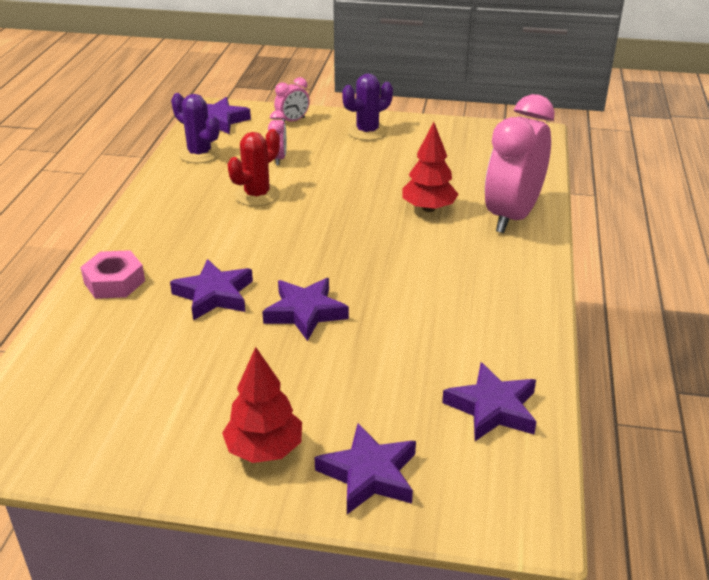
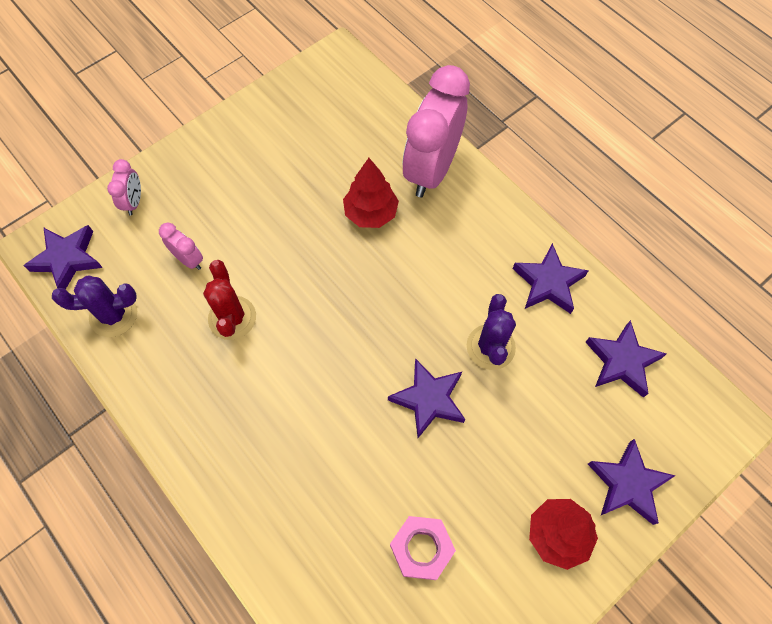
camera: 50 degrees left, 30 degrees up
(114, 282) = (263, 516): pink nut -> pink nut (421, 549)
(214, 295) = (350, 449): purple star -> purple star (548, 283)
(367, 131) = (213, 162): purple cactus -> purple cactus (490, 347)
(512, 216) = (431, 170): pink clock -> pink clock turned 45 degrees clockwise

